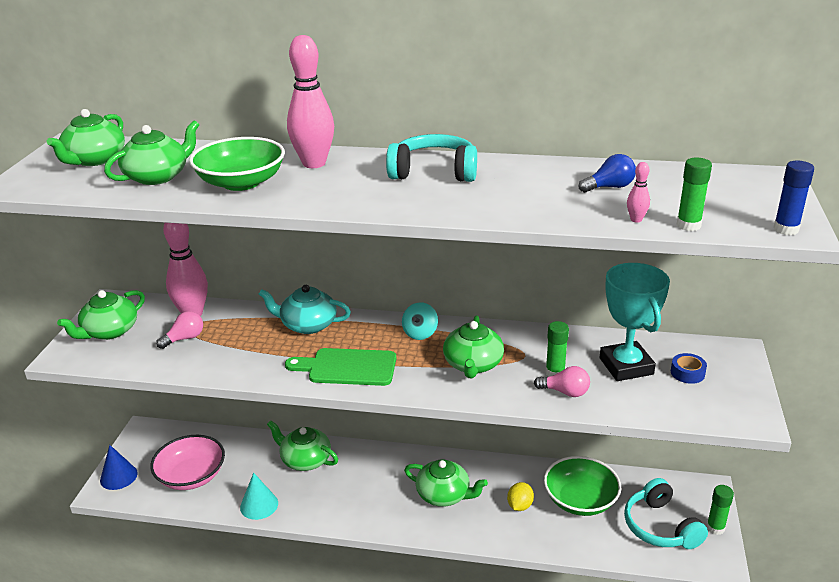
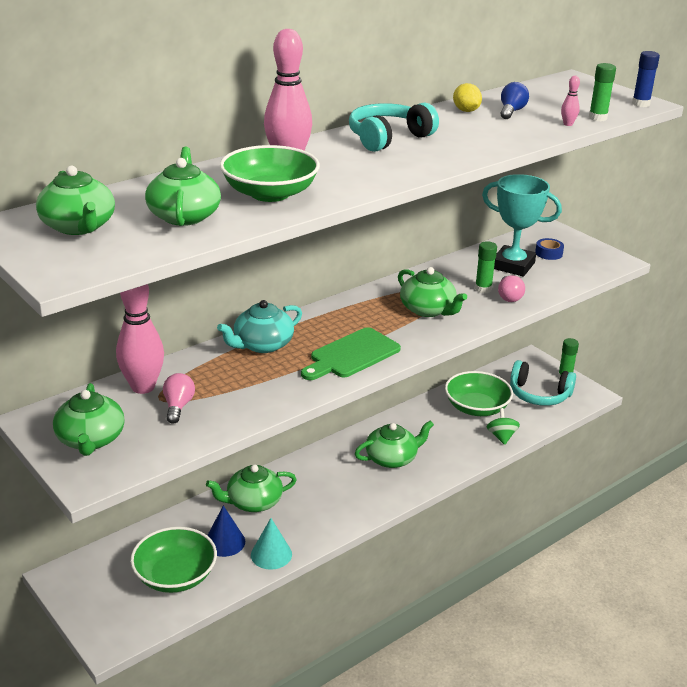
camera: 50 degrees left, 0 degrees up
(118, 476) = (104, 623): blue cone -> blue cone (224, 542)
(191, 476) = (175, 576): pink bowl -> green bowl
(420, 333) = (356, 309): turquoise spinning top -> none
(519, 506) = (448, 434): yellow lemon -> yellow lemon (466, 111)
(562, 540) = (501, 436): none -> green spinning top
(565, 392) = (509, 297): pink light bulb -> pink light bulb turned 120 degrees clockwise

